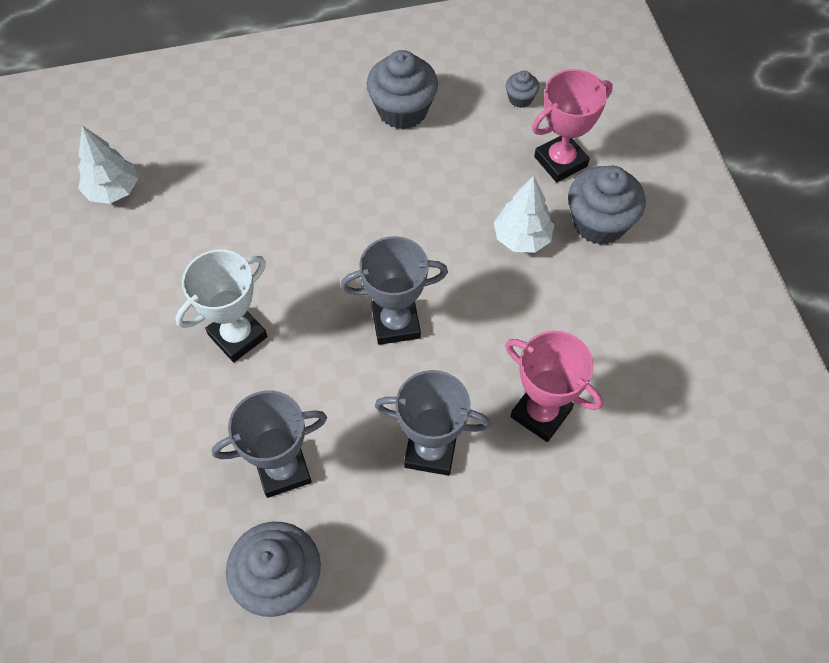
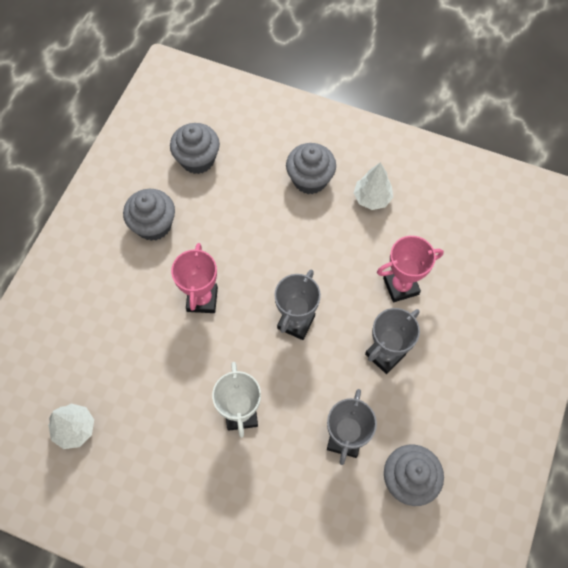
camera: 55 degrees left, 5 degrees up
(520, 99) = (197, 159): grey cupcake -> grey cupcake, size x2.07
(522, 238) = (290, 223): white tree -> white tree (372, 198)
(560, 161) = (256, 170): pink trophy -> pink trophy (202, 299)

